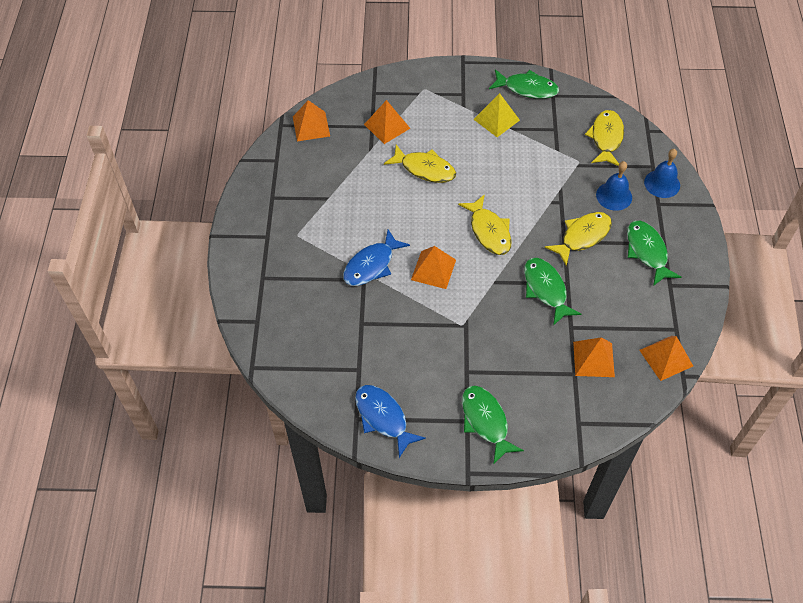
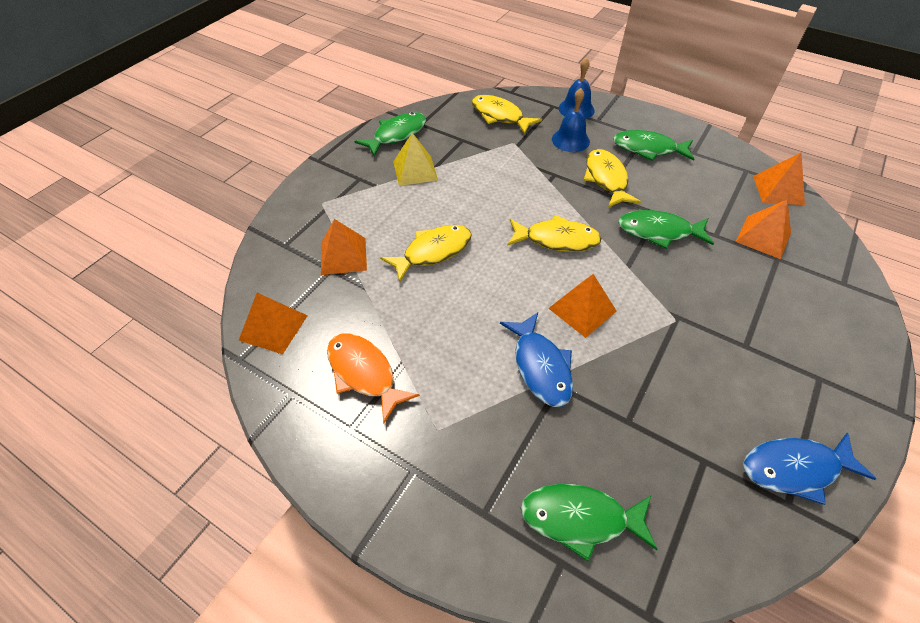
camera: 60 degrees left, 5 degrees down
(309, 184) = (364, 373): none -> orange fish
(485, 421) = (825, 361): green fish -> green fish (580, 518)

